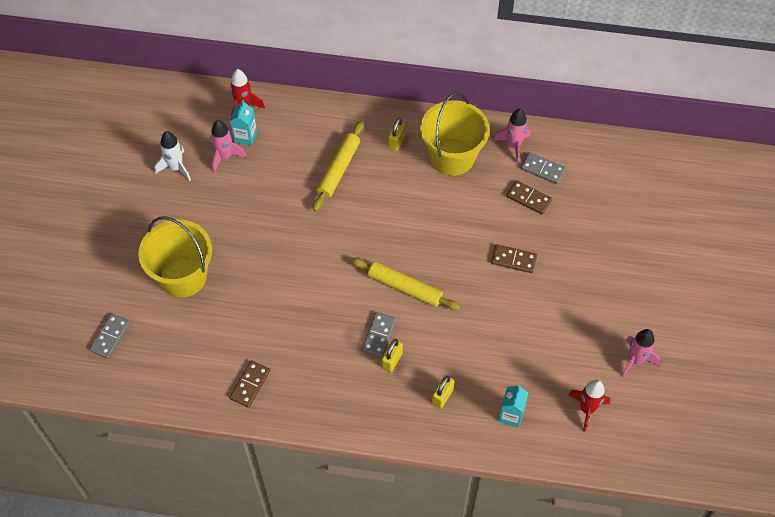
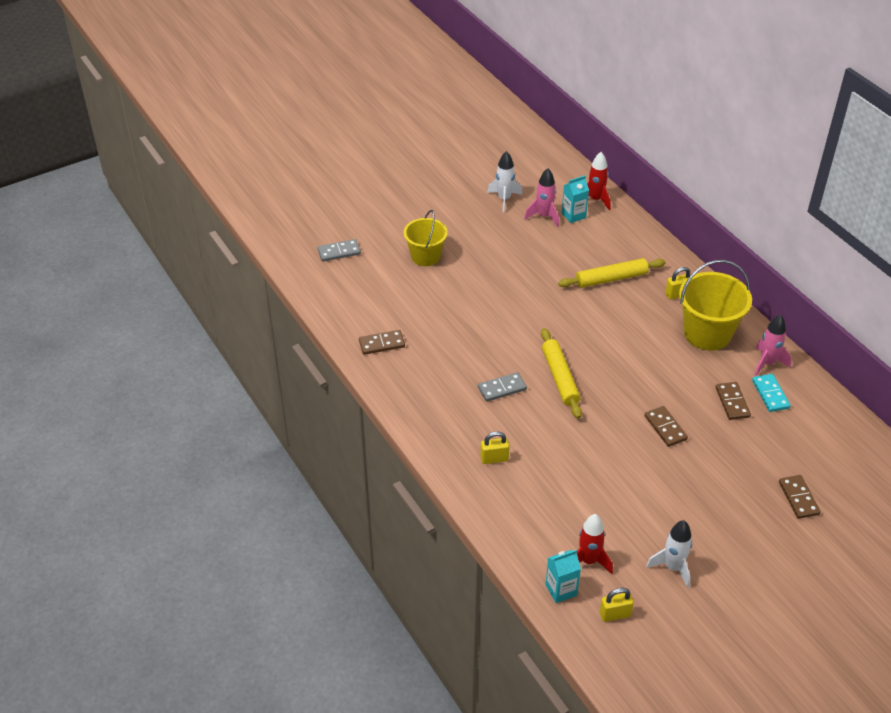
camera: 50 degrees right, 15 degrees down
(183, 276) = (425, 256): yellow bucket -> yellow bucket, size x0.66
(392, 360) = (490, 409): yellow padlock -> yellow padlock (615, 614)
(511, 415) = (526, 512): turquoise carton -> turquoise carton (561, 590)
(542, 169) = (770, 394): grey domino -> turquoise domino
(635, 360) = (673, 567): pink rocket -> white rocket
(643, 234) = (798, 498): none -> brown domino

